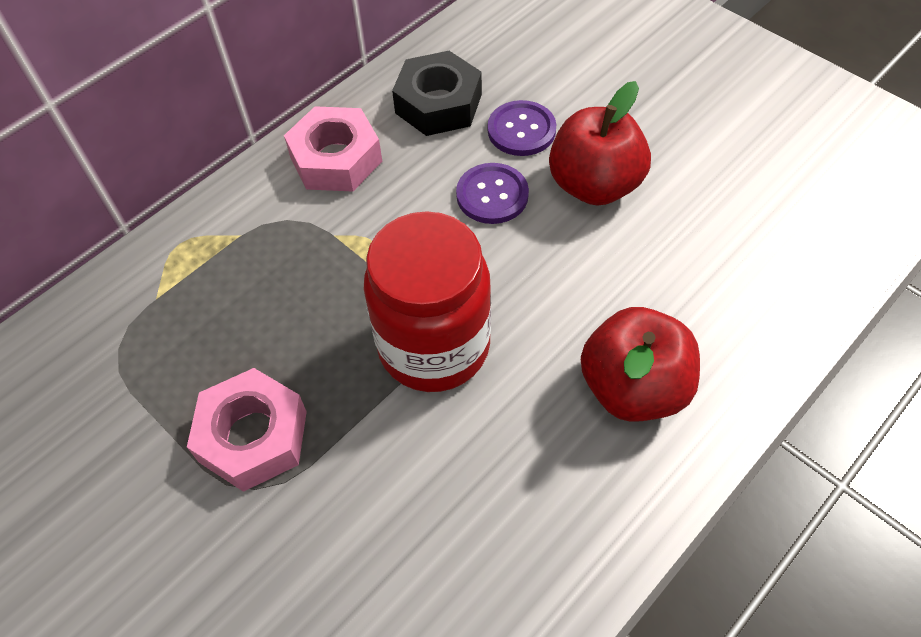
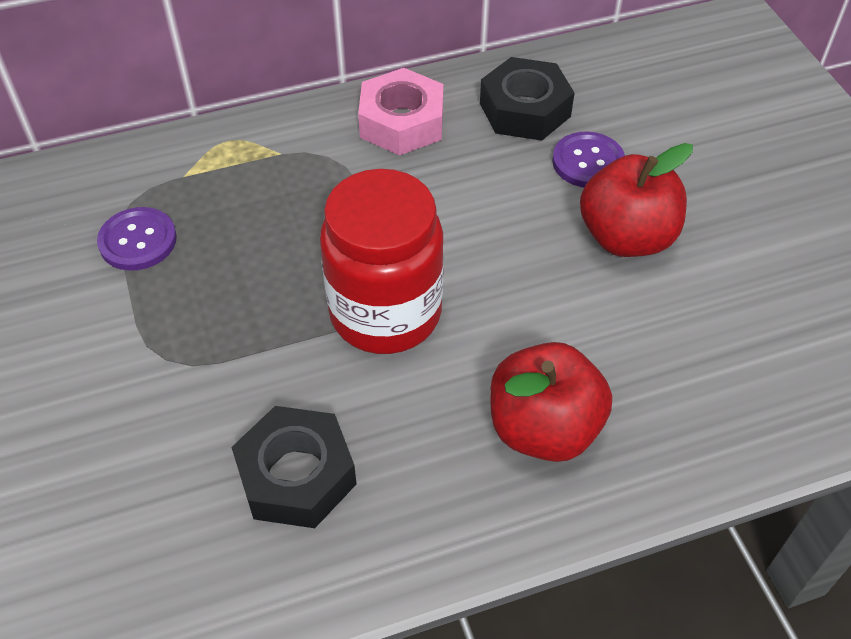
camera: 25 degrees right, 5 degrees down
(253, 436) = (190, 318): pink nut -> none
(450, 540) = (296, 475): none -> black nut
(492, 195) = (522, 208): purple button -> purple button (138, 241)

